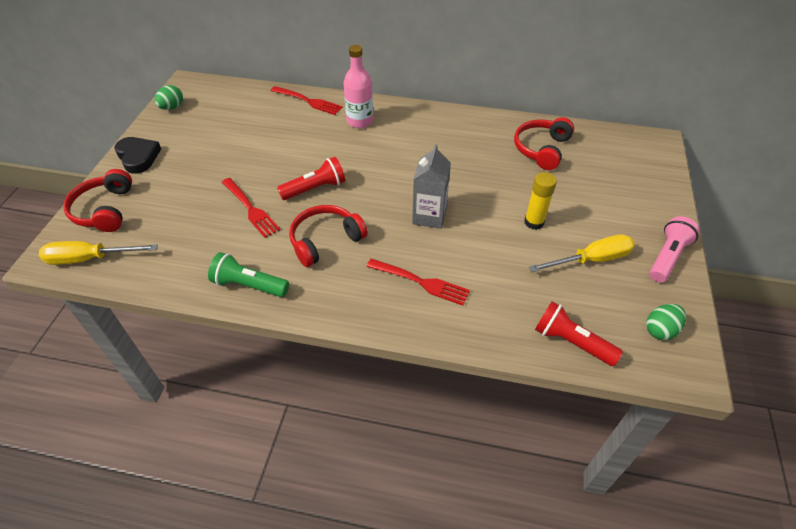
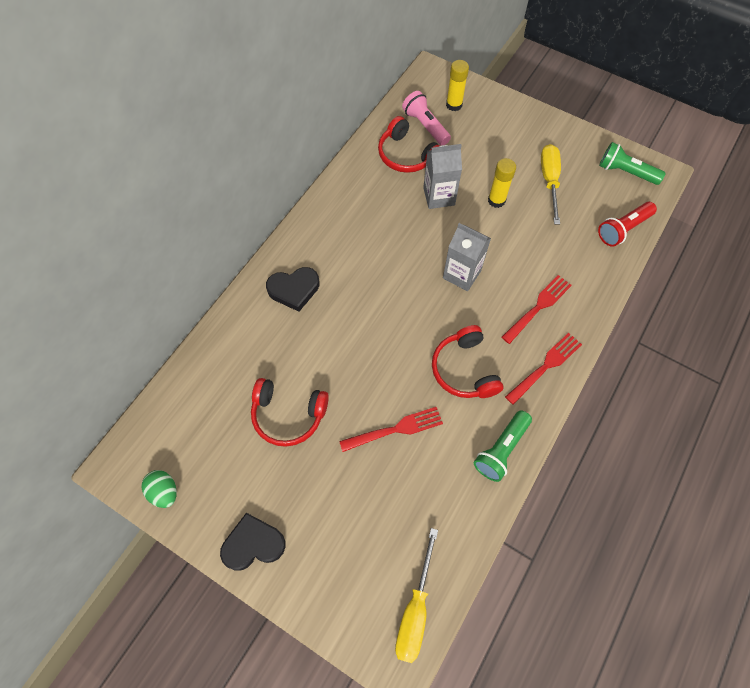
camera: 70 degrees left, 15 degrees up
(105, 210) = (338, 590): red headphones -> red headphones (288, 415)
(308, 101) = (230, 332): red fork -> red fork (545, 367)
(315, 189) = (387, 360): red flashlight -> none
(360, 121) = (294, 290): pink bottle -> black heart
(509, 180) = (439, 196): none -> grey carton
(630, 166) = (454, 105): none -> yellow glue stick
(660, 330) = (625, 172): green egg -> green flashlight
(667, 257) = (561, 133): pink flashlight -> pink flashlight (425, 126)

